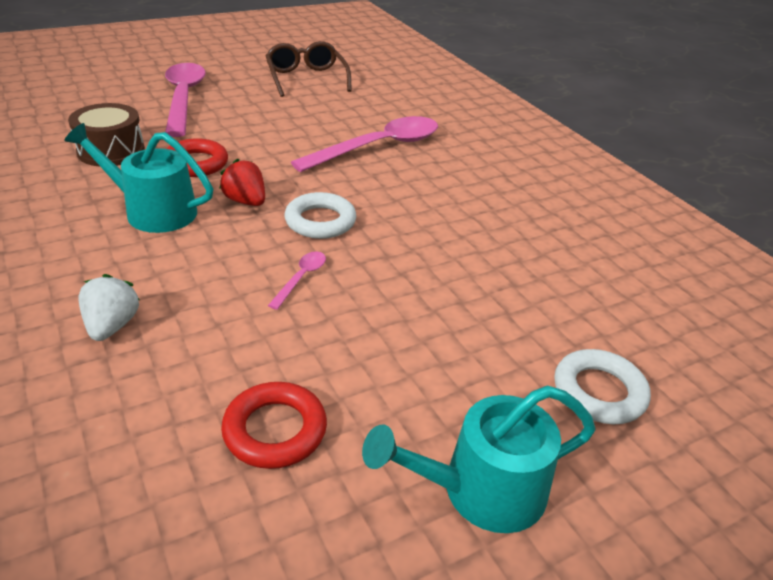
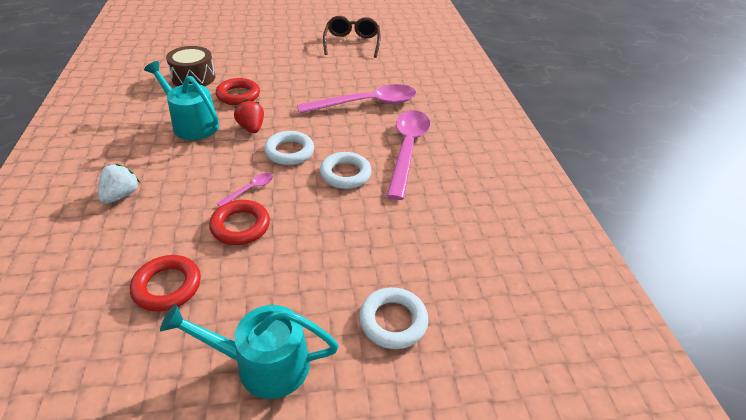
camera: 20 degrees right, 5 degrees up
(183, 98) = (261, 47): pink spoon -> pink spoon (407, 149)
(322, 327) = (240, 226): none -> red ring
(414, 234) = (345, 174): none -> white ring

